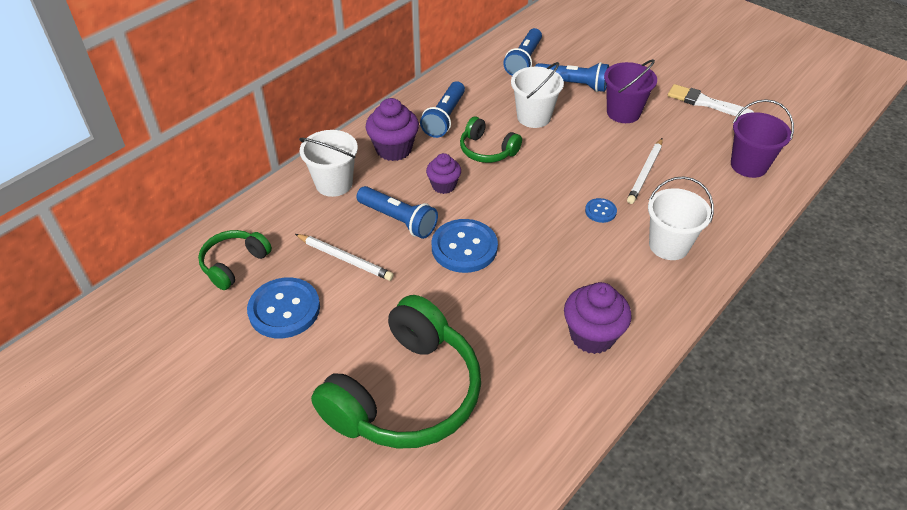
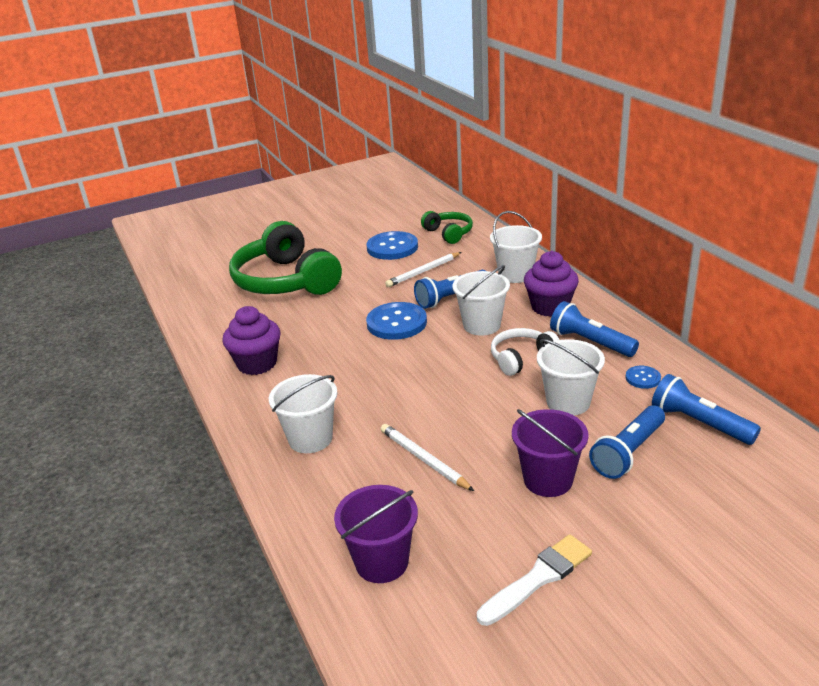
camera: 115 degrees right, 15 degrees down
(443, 185) = (482, 325): purple cupcake -> white bucket
(487, 150) = (522, 358): green headphones -> white headphones
(600, 211) = (387, 408): blue button -> blue button (643, 378)

